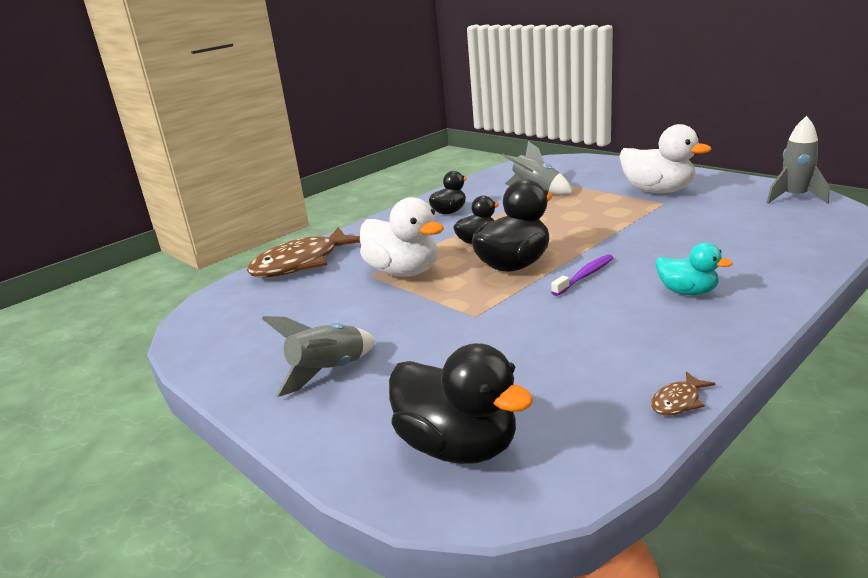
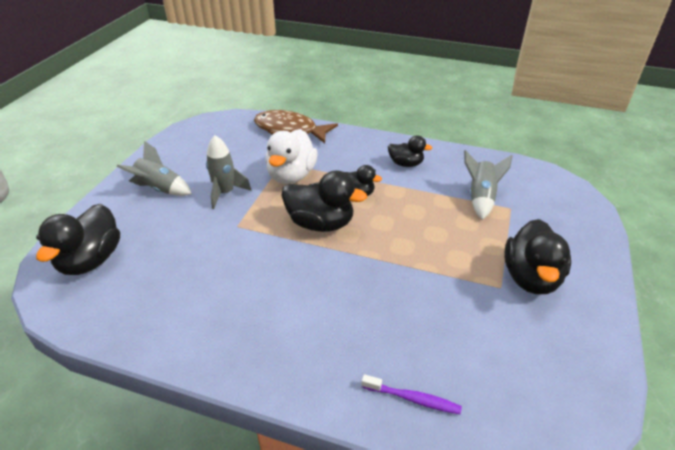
camera: 60 degrees right, 15 degrees up
(585, 276) = (315, 265): purple toothbrush -> purple toothbrush (413, 399)
(658, 191) = (531, 278): white duck -> black duck
(678, 401) = (142, 347): brown fish -> none
(687, 292) = (305, 331): turquoise duck -> none
(794, 197) = (582, 396): grey rocket -> grey rocket (225, 193)

